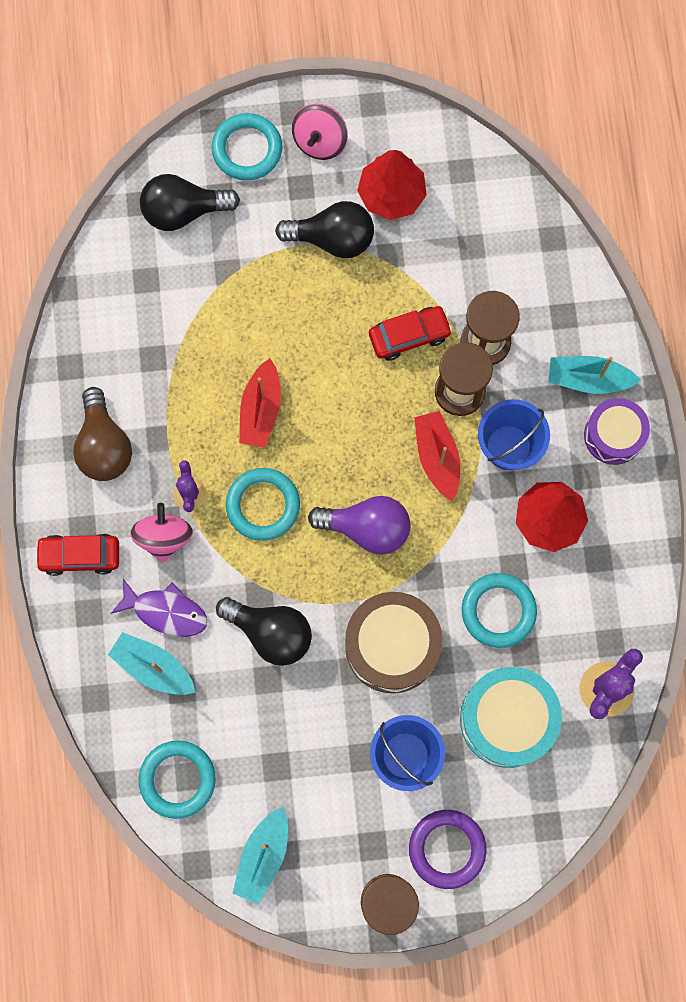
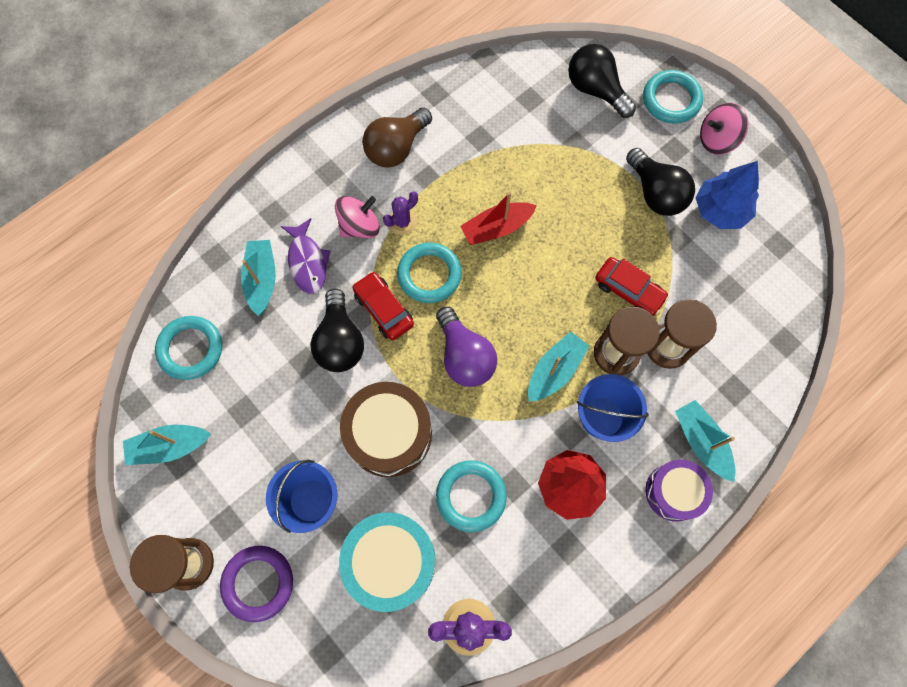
camera: 55 degrees right, 5 degrees down
(80, 556) = (309, 183): red car -> red car (383, 309)
(391, 194) = (720, 210): red tree -> blue tree
(437, 457) = (555, 370): red boat -> turquoise boat

